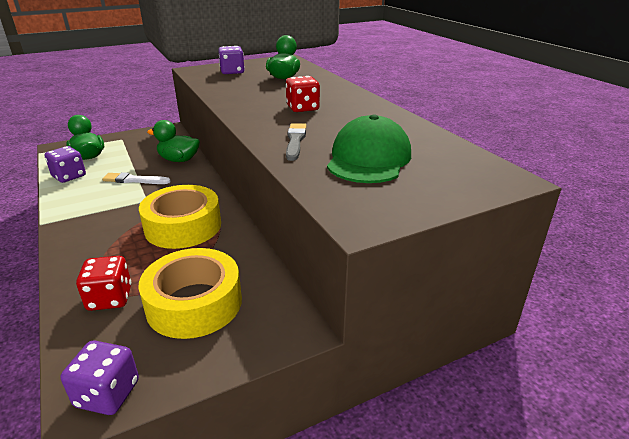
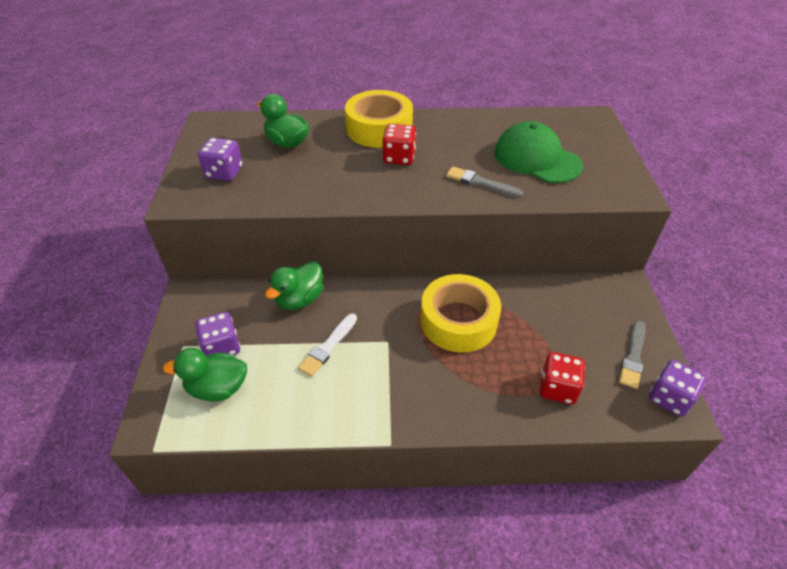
camera: 65 degrees left, 15 degrees up
(69, 176) = (271, 412): purple dice -> purple dice (222, 347)
(170, 351) = (633, 356): none -> grey brush
(194, 303) = (581, 334): yellow tape -> yellow tape (379, 129)

